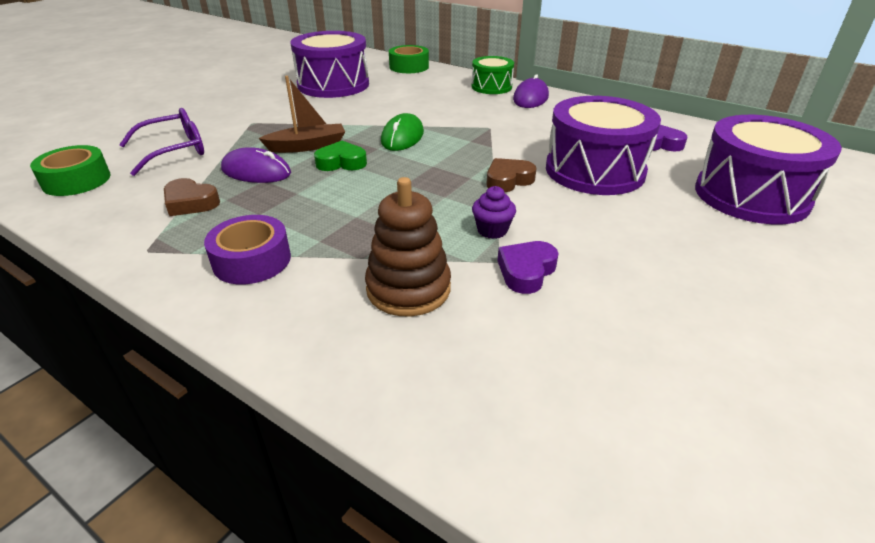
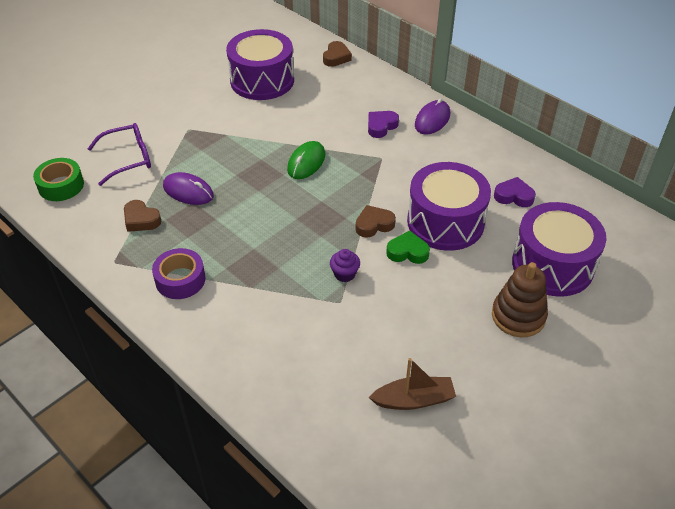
camera: 10 degrees right, 10 degrees up
(307, 146) = (229, 165): brown boat -> brown boat (414, 400)
(341, 162) = (252, 188): green heart -> green heart (407, 252)
(408, 289) = (275, 317): brown stacking toy -> brown stacking toy (518, 316)
(409, 67) = (336, 57): green tape -> brown heart
(491, 87) = (403, 99): green drum -> none
(526, 271) = (354, 313): purple heart -> purple heart (381, 126)

